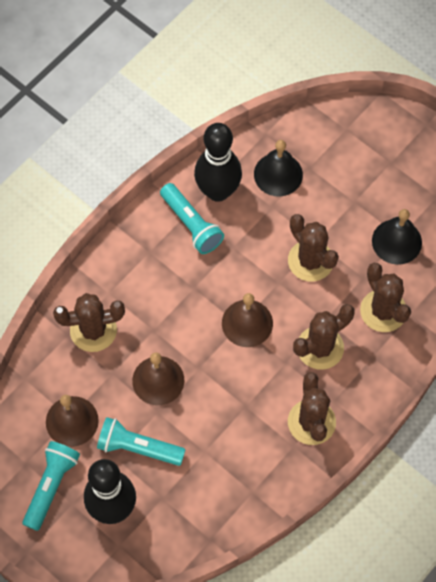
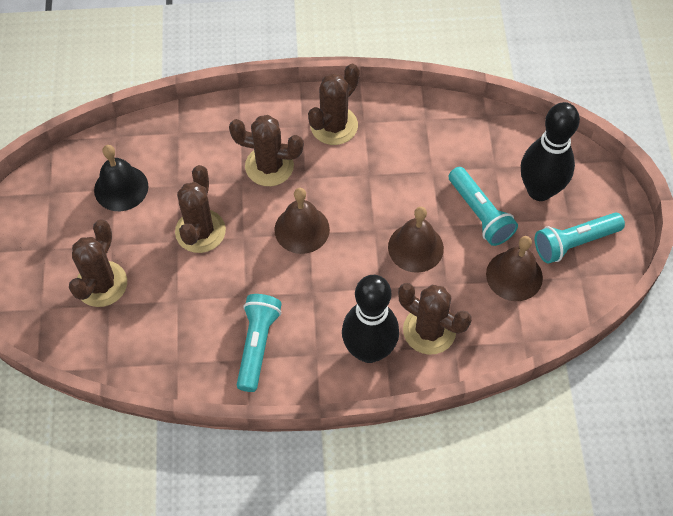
camera: 135 degrees left, 5 degrees down
(218, 191) = (204, 353): black bowling pin -> black bowling pin (369, 350)
(278, 174) = (140, 322): black bell -> none
(383, 311) = (194, 151): brown cactus -> brown cactus (101, 284)

